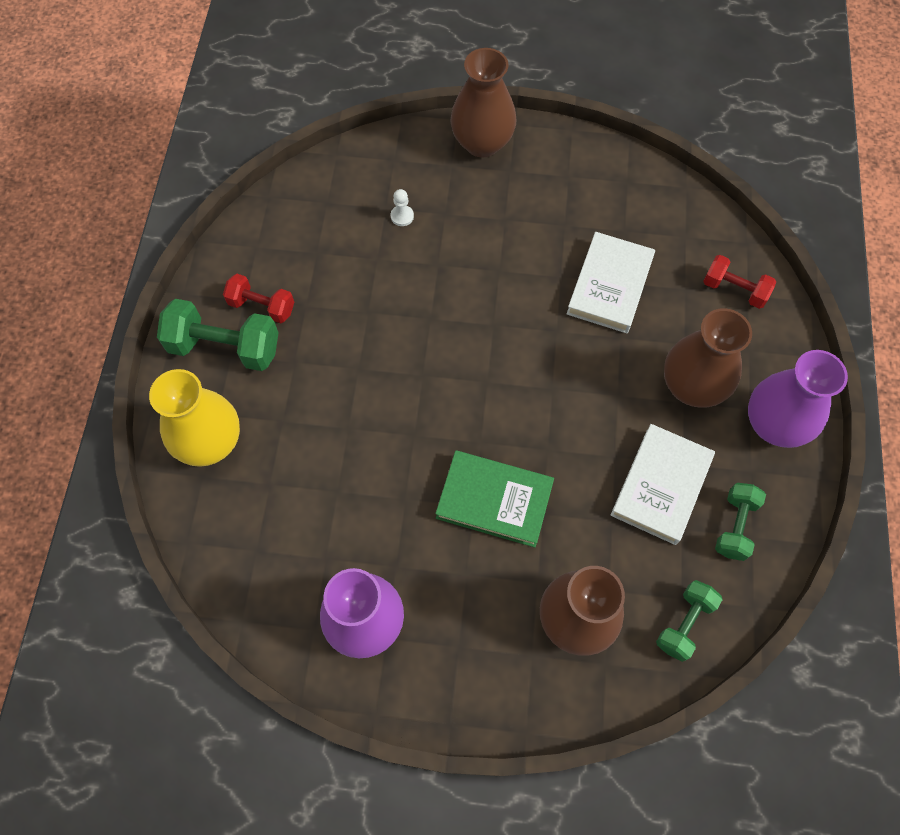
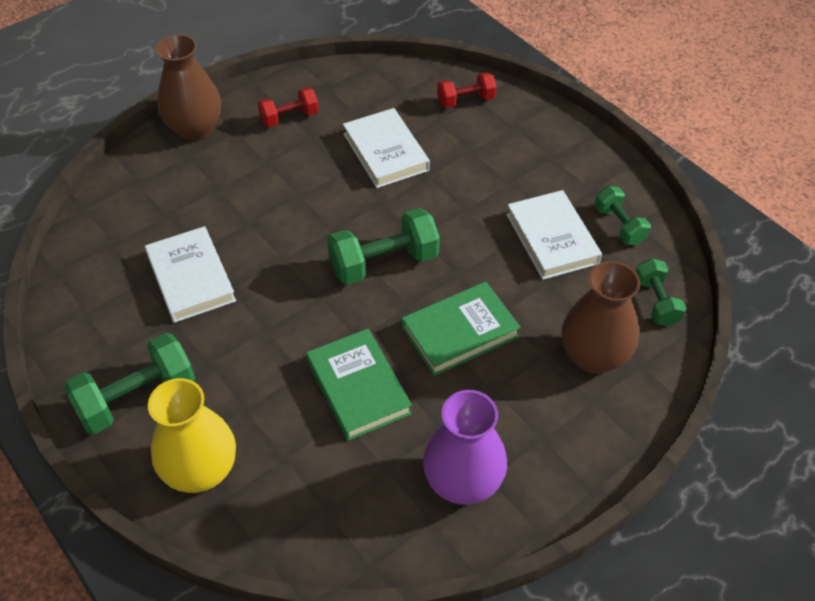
camera: 45 degrees left, 15 degrees down
(262, 306) = (137, 348): red dumbbell -> red dumbbell (289, 118)
(350, 279) = (191, 278): none -> white book
(373, 476) = (358, 387): none -> green book
(402, 216) = (185, 212): white pawn -> none
(501, 388) = (384, 263): none -> green dumbbell
(692, 386) = (504, 170): brown vase -> none
(774, 424) = (575, 155): purple vase -> none

